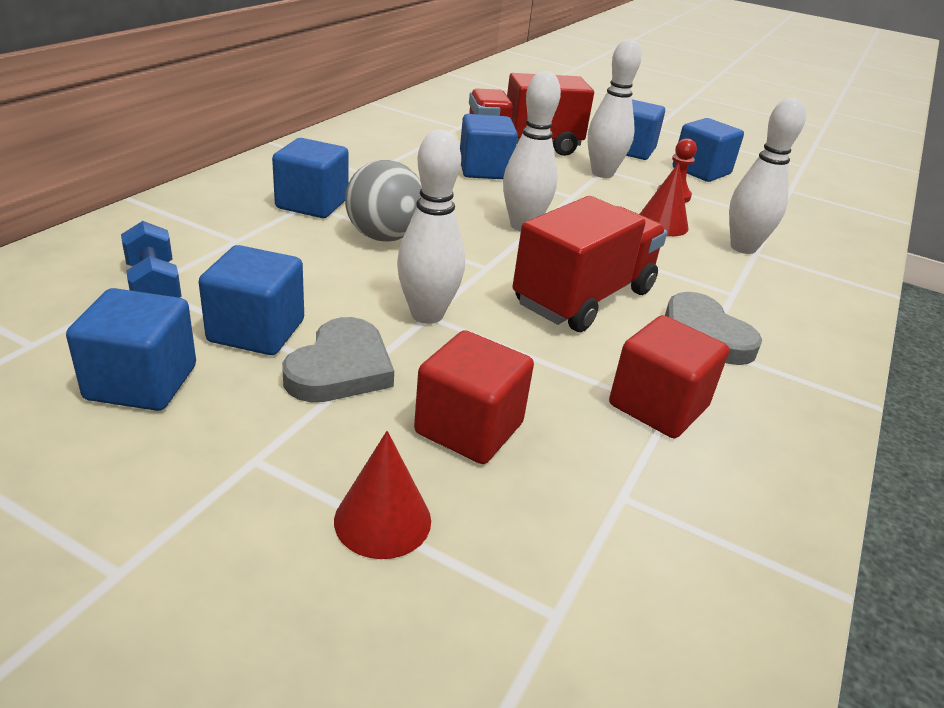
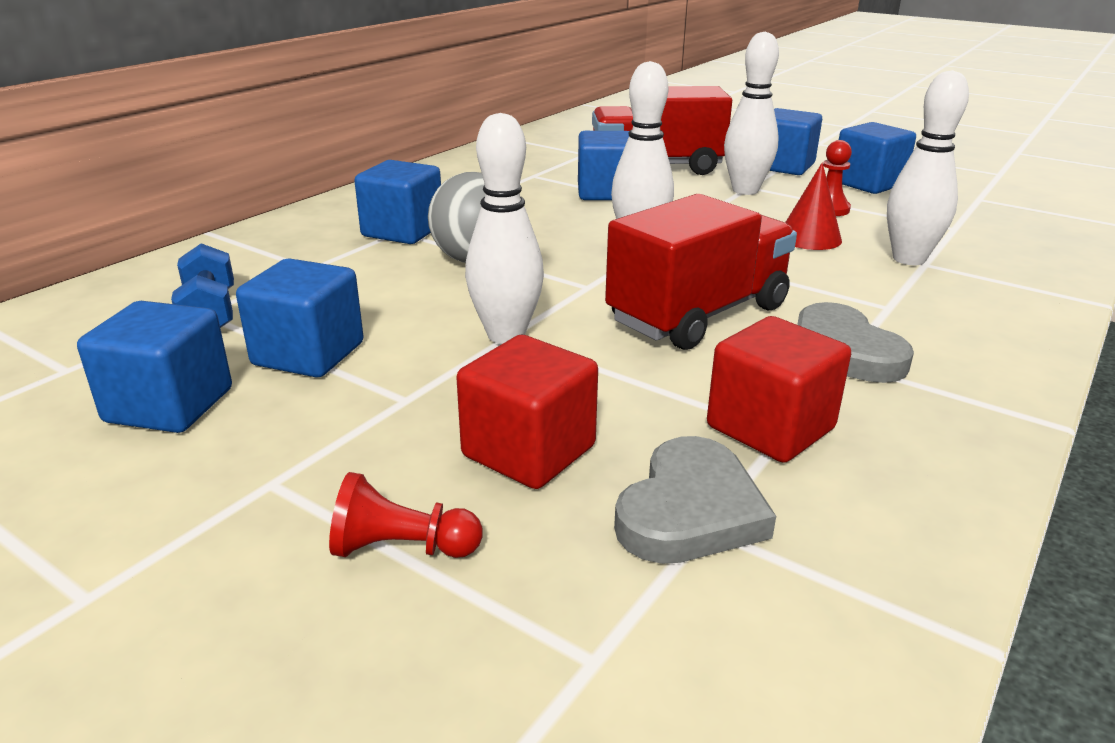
camera: 10 degrees right, 5 degrees down
(340, 368) = (393, 390): grey heart -> grey heart (690, 510)
(382, 520) = (402, 548): red cone -> red pawn

